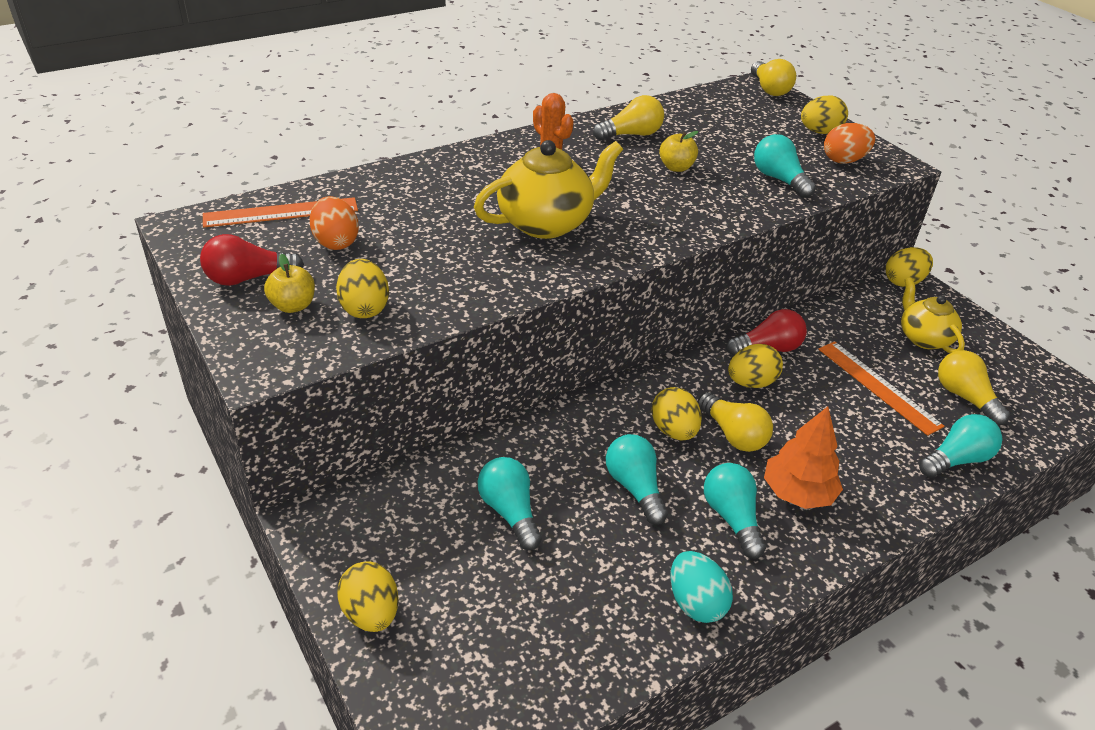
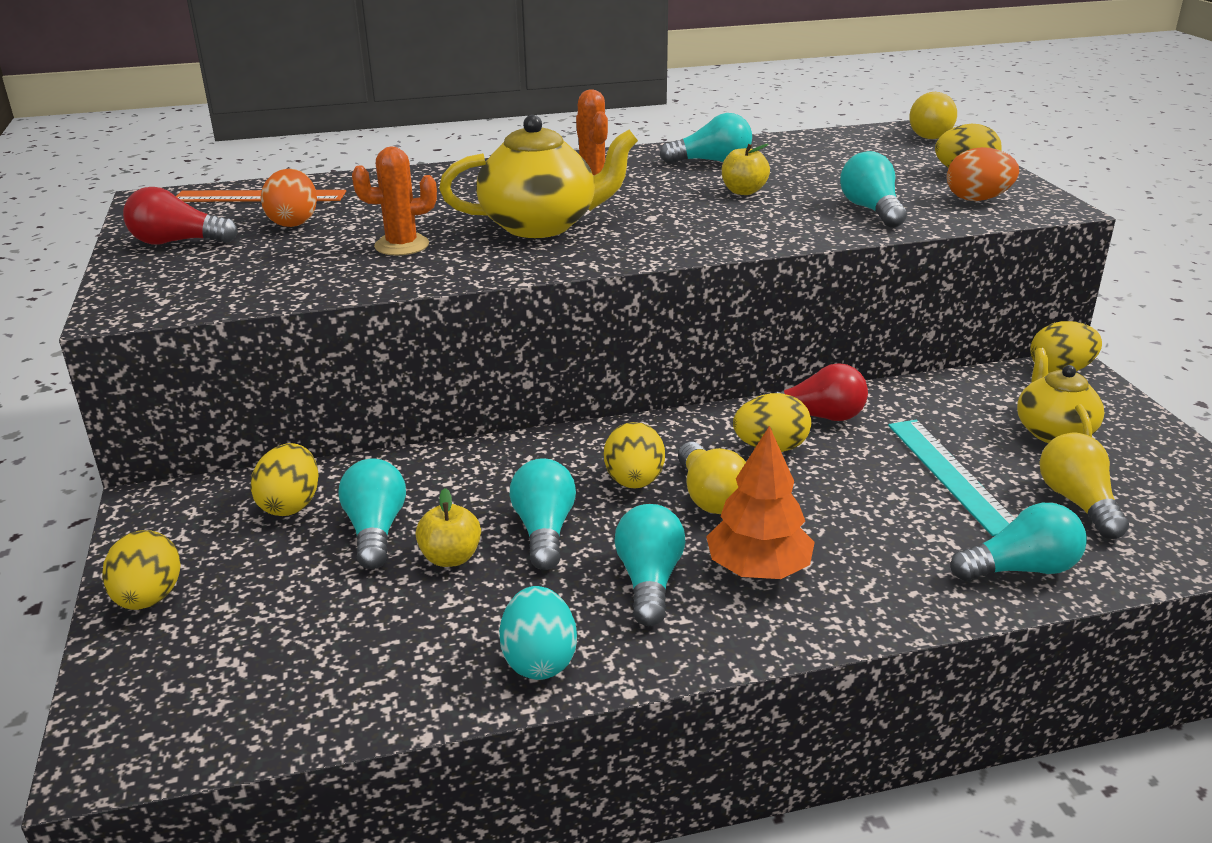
camera: 20 degrees right, 10 degrees down
(293, 306) = (201, 266): yellow apple -> yellow apple (451, 557)
(364, 308) = (272, 275): yellow egg -> yellow egg (291, 504)
(449, 259) = (402, 245): none -> orange cactus
(631, 135) = (711, 161): yellow light bulb -> turquoise light bulb
(878, 386) = (951, 474): orange ruler -> turquoise ruler

